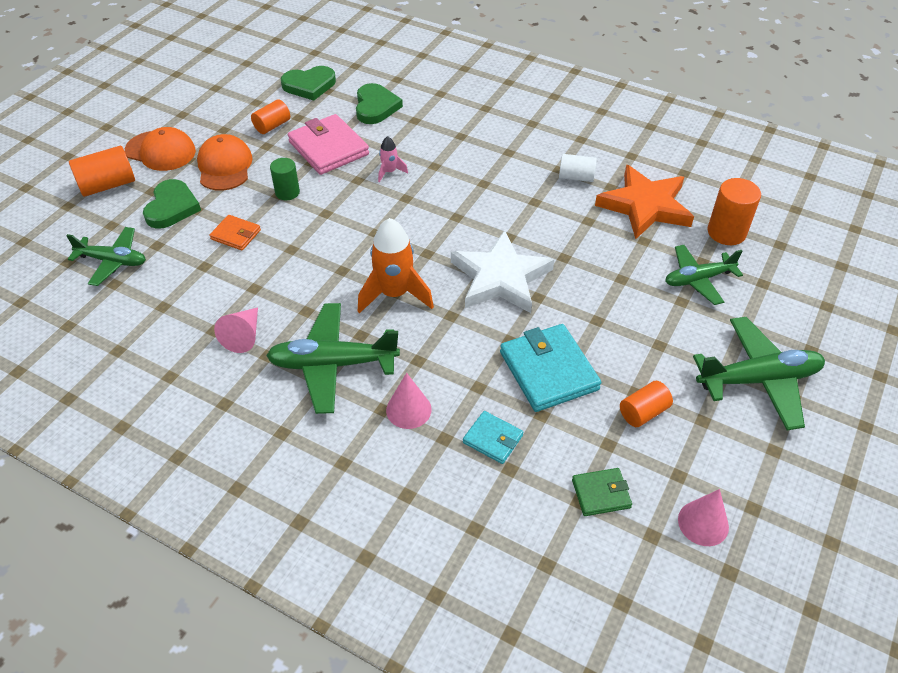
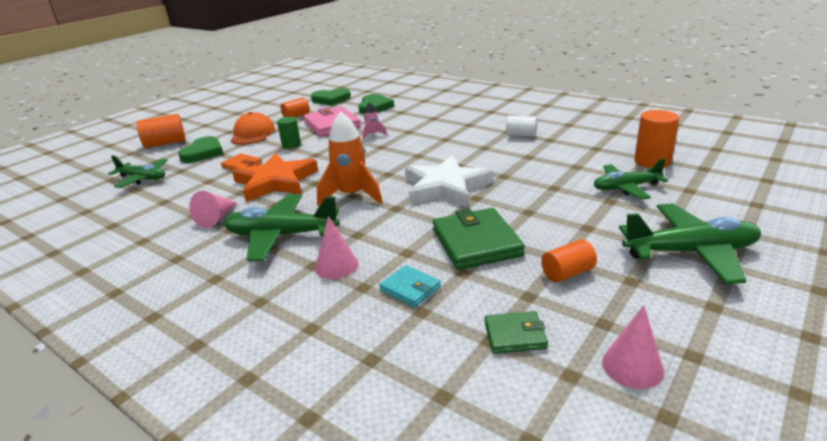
camera: 10 degrees right, 20 degrees down
(160, 151) = (212, 128): orange cap -> none
(548, 371) = (476, 243): turquoise wallet -> green wallet
(645, 206) = (578, 148): orange star -> orange star (276, 182)

